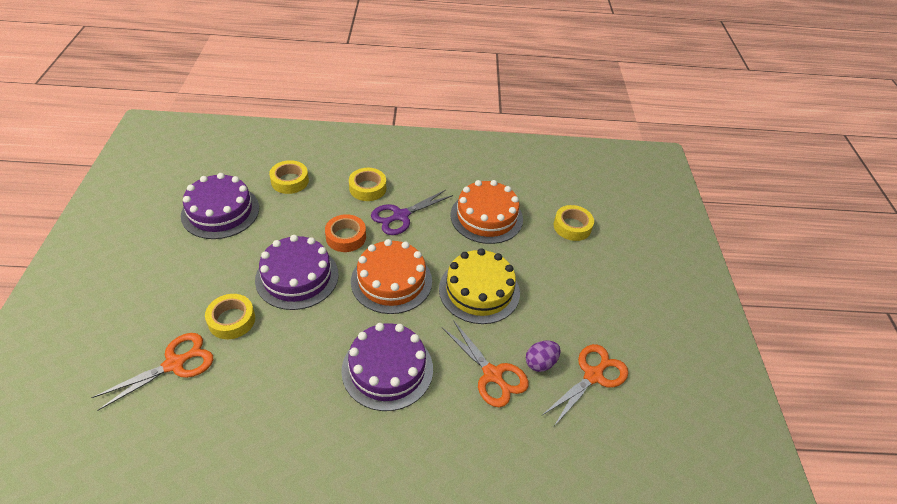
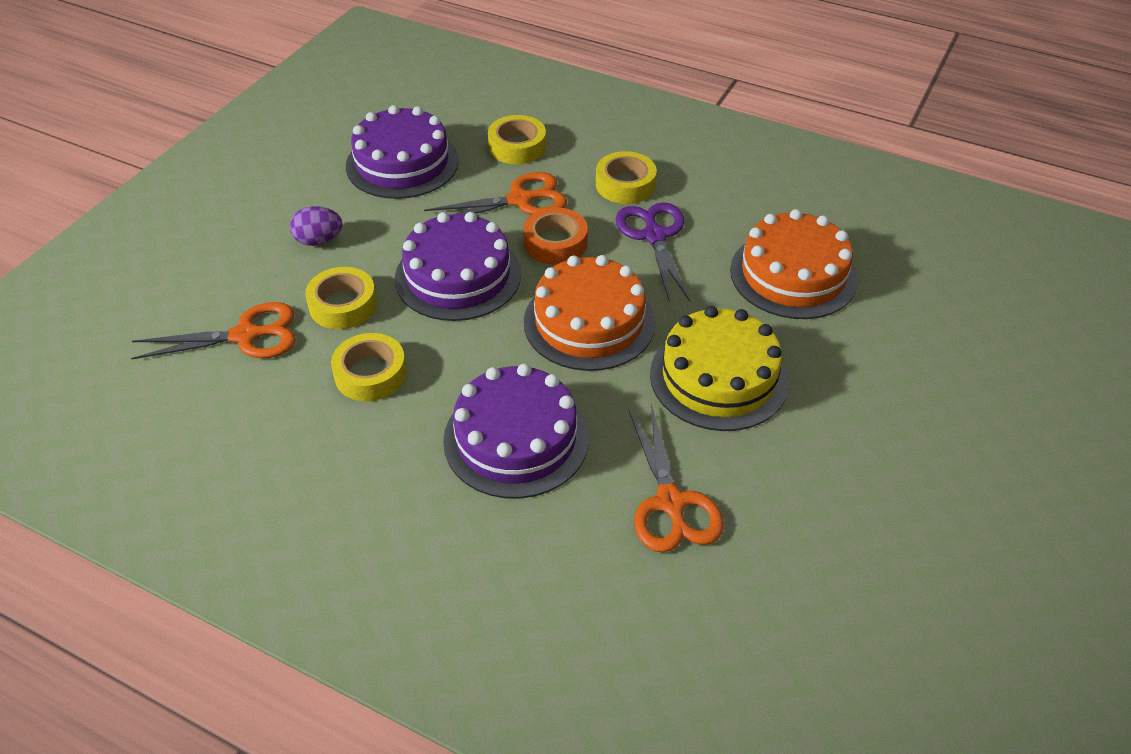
camera: 30 degrees right, 0 degrees up
(401, 216) = (654, 236): purple scissors -> purple scissors turned 90 degrees clockwise
(540, 363) = (760, 514): purple egg -> purple egg (319, 240)
(572, 226) = (938, 330): yellow tape -> yellow tape (370, 374)
(593, 376) = (840, 565): orange scissors -> orange scissors (520, 200)

